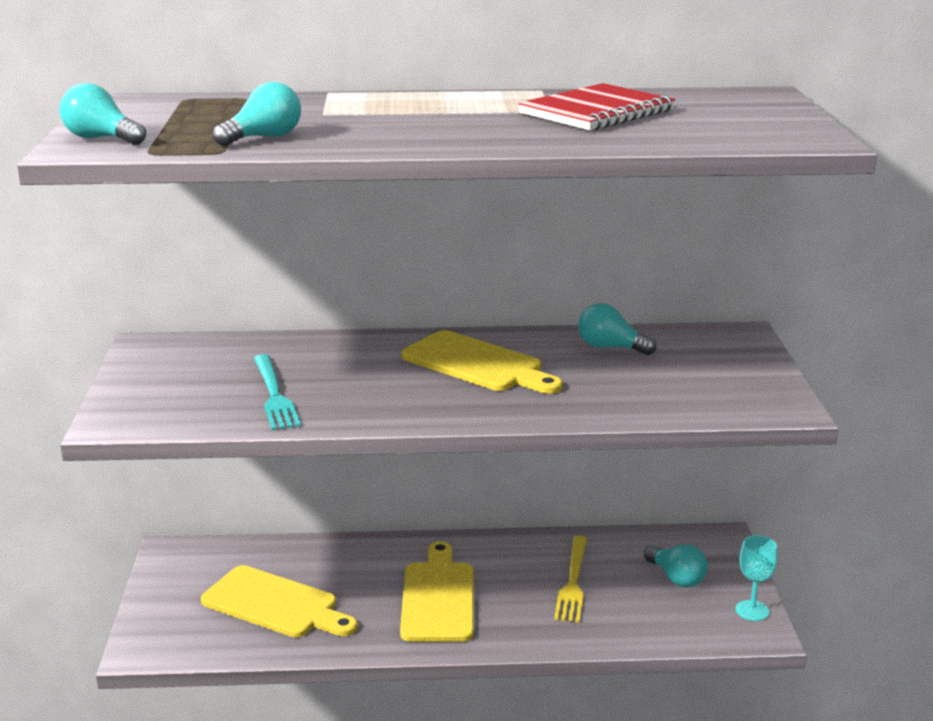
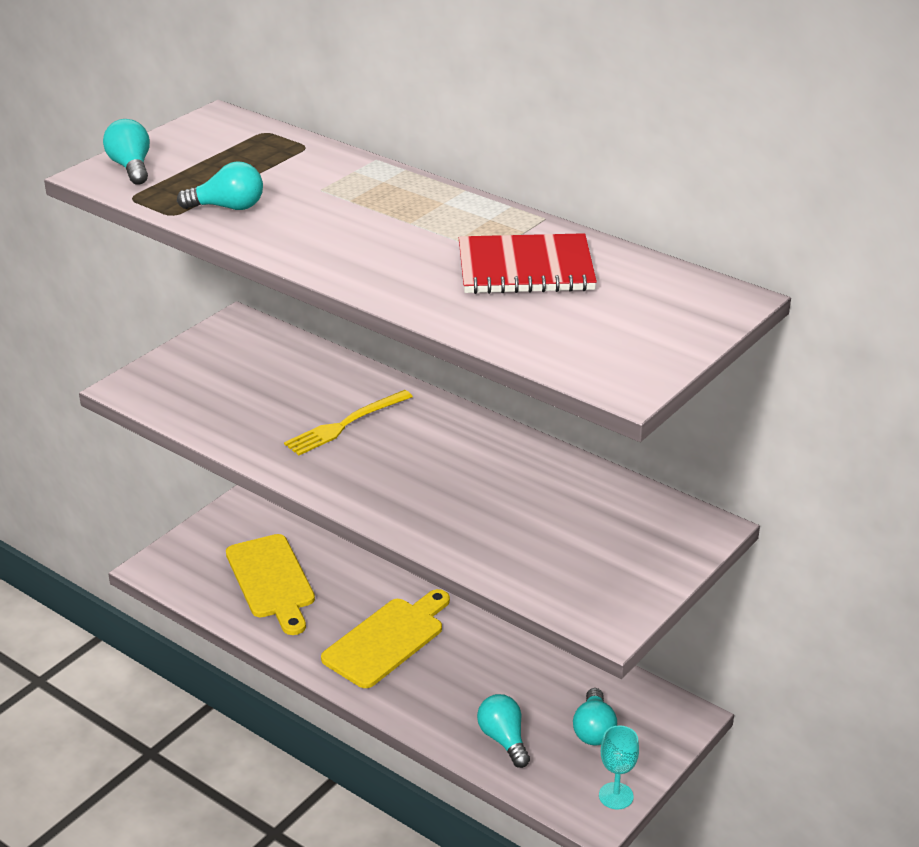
camera: 40 degrees right, 10 degrees up
(274, 395) = (255, 413): turquoise fork -> none
(477, 364) = (436, 453): yellow cutting board -> none
(572, 582) = (505, 684): yellow fork -> yellow fork (345, 424)
(610, 347) = (567, 487): turquoise light bulb -> turquoise light bulb (504, 739)

